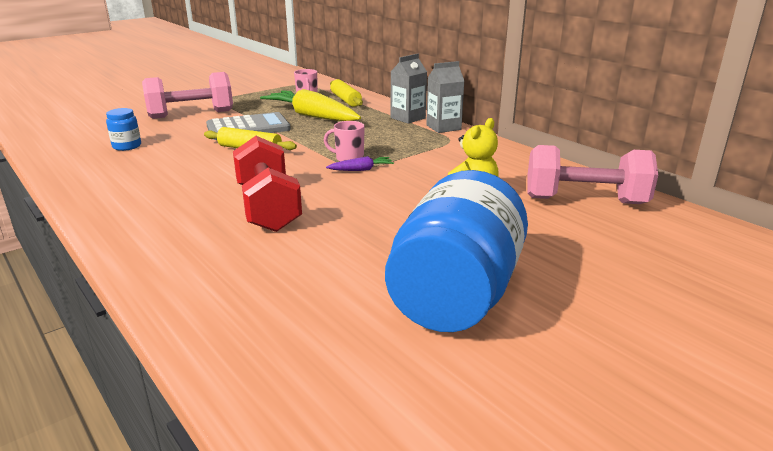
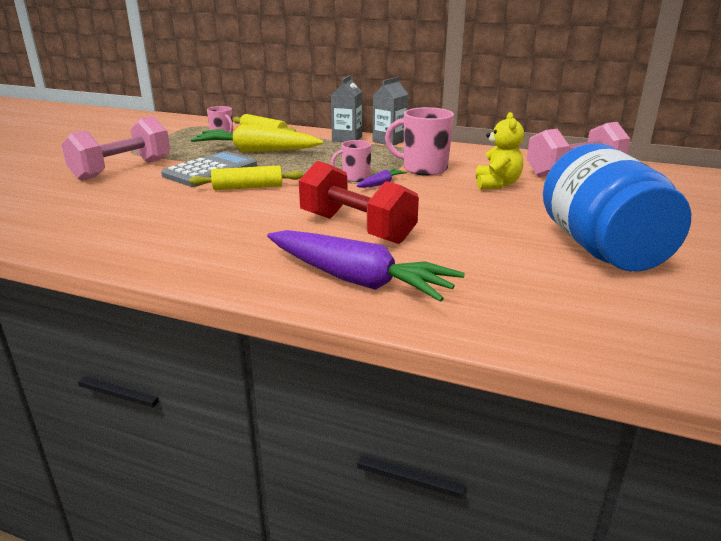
camera: 30 degrees left, 0 degrees up
(127, 146) = (104, 210): blue jar -> none
(189, 254) = (356, 280): none -> purple carrot
(426, 163) = (423, 169): none -> pink mug

